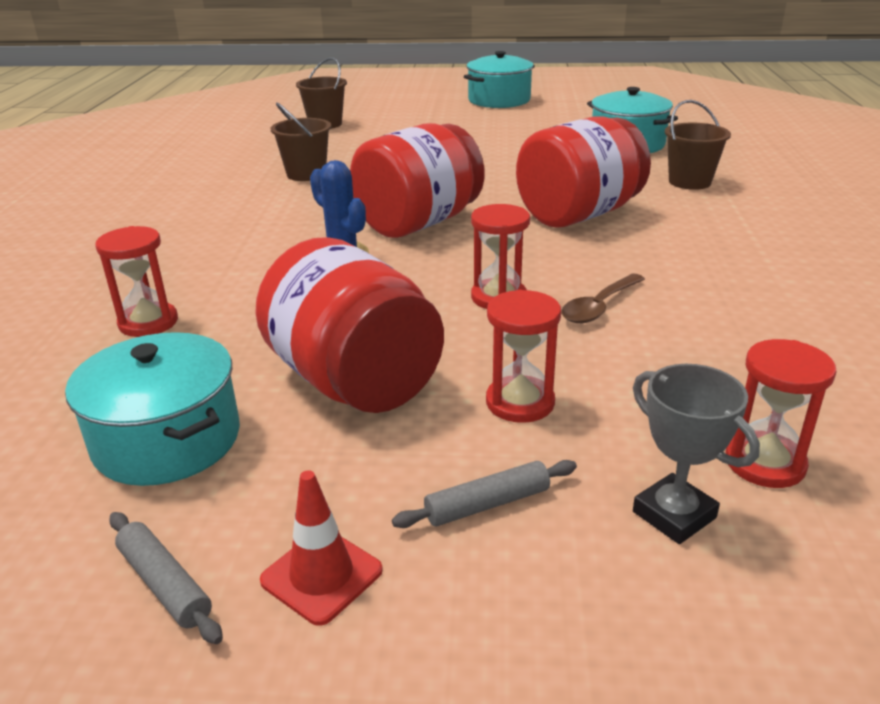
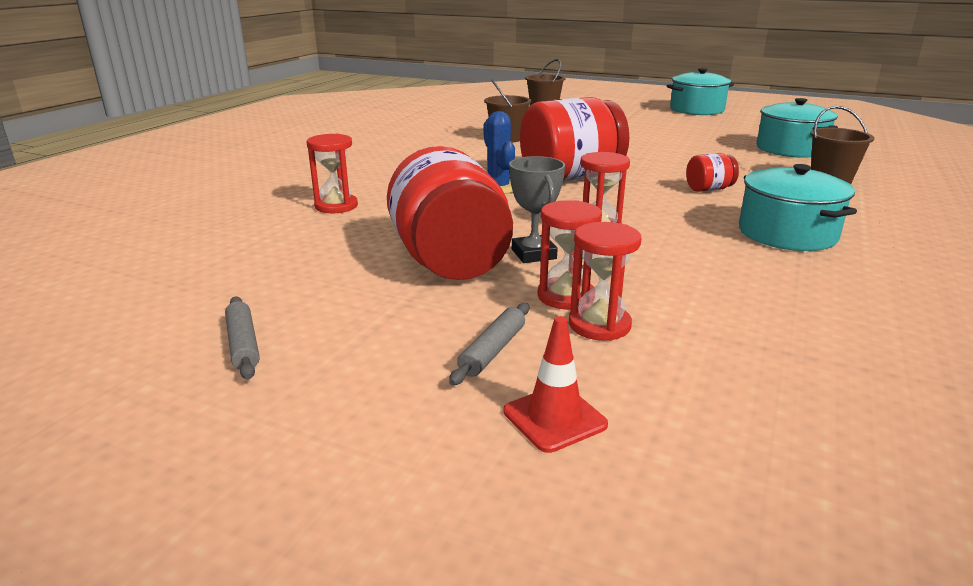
camera: 20 degrees right, 5 degrees down
(167, 440) = (301, 270): turquoise pot -> turquoise pot (787, 234)
(321, 575) = (344, 363): red traffic cone -> red traffic cone (554, 418)
(487, 504) = (493, 350): grey rolling pin -> grey rolling pin turned 60 degrees counterclockwise
(579, 215) = (709, 189): red jar -> red jar, size x0.44
(599, 307) = (680, 249): brown spoon -> none
(674, 515) = (639, 390): grey trophy -> grey trophy (533, 254)
(765, 463) = (749, 375): red hourglass -> red hourglass (599, 325)

